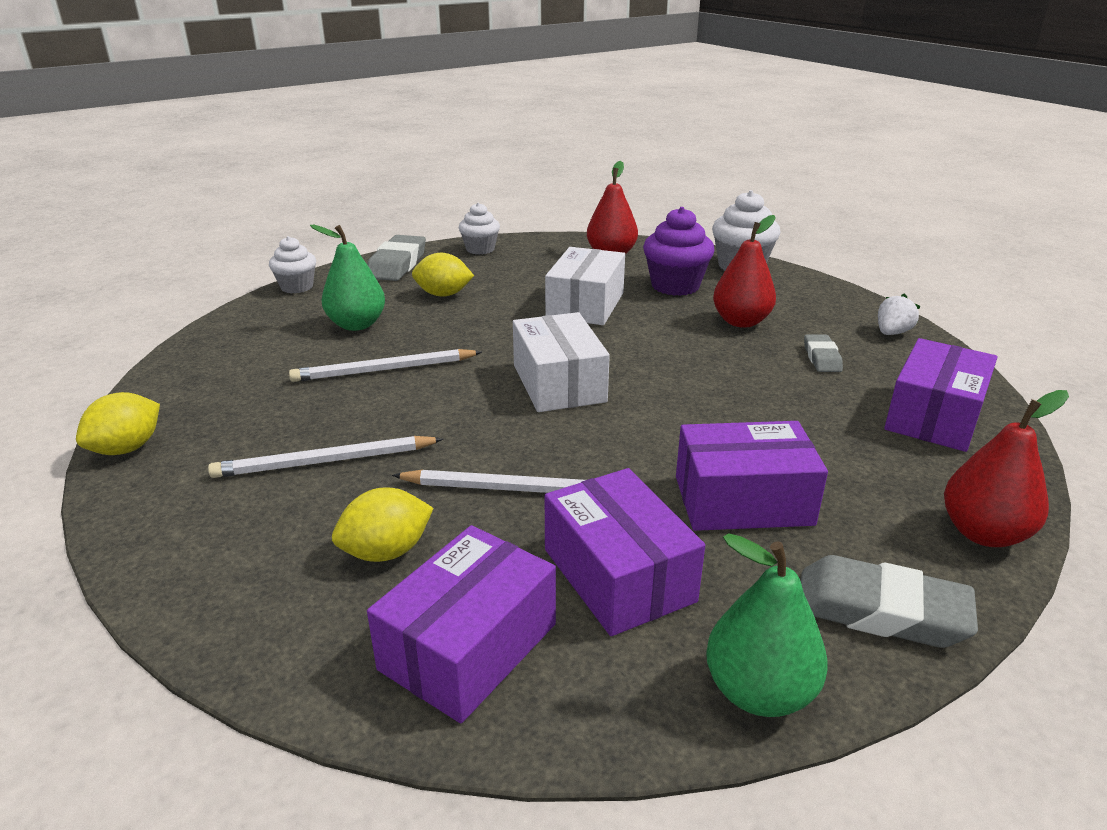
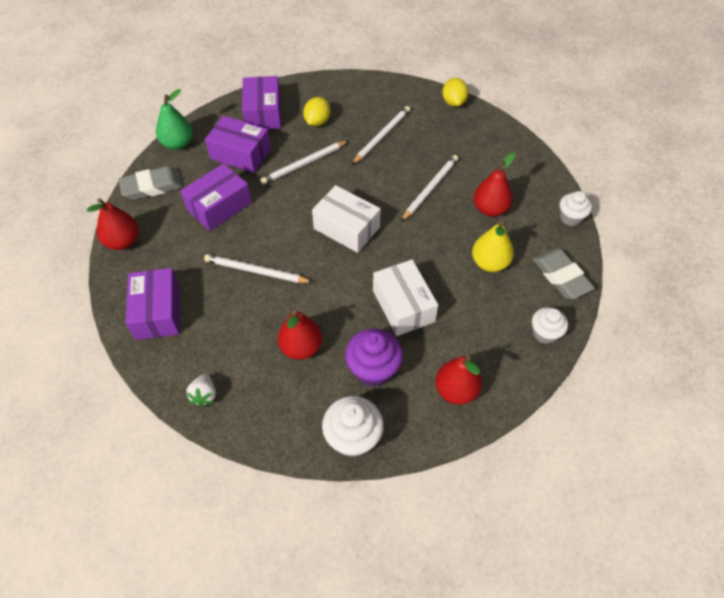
camera: 140 degrees right, 25 degrees up
(357, 325) = (490, 209): green pear -> red pear
(443, 294) = (489, 263): yellow lemon -> yellow pear
(743, 396) = (256, 271): none -> white pencil
(821, 358) = (234, 334): grey eraser -> none

